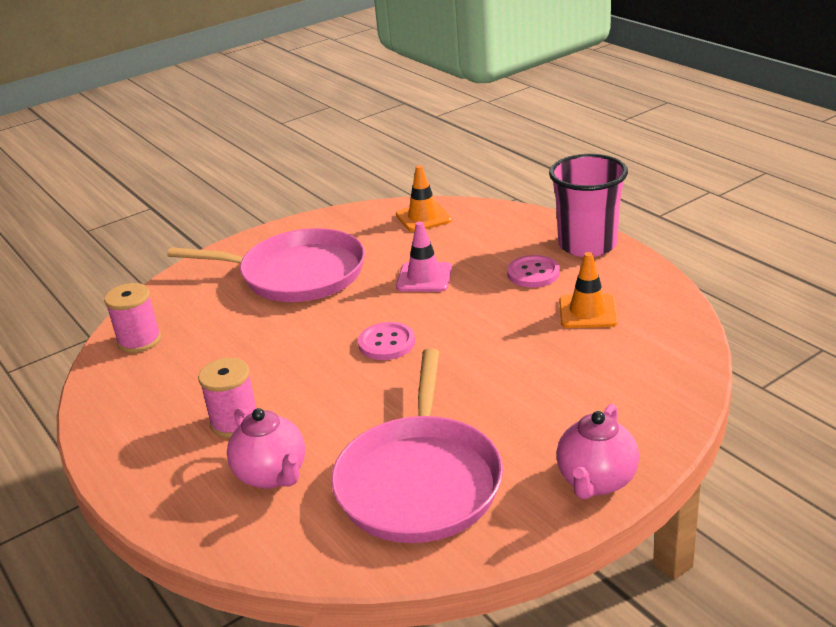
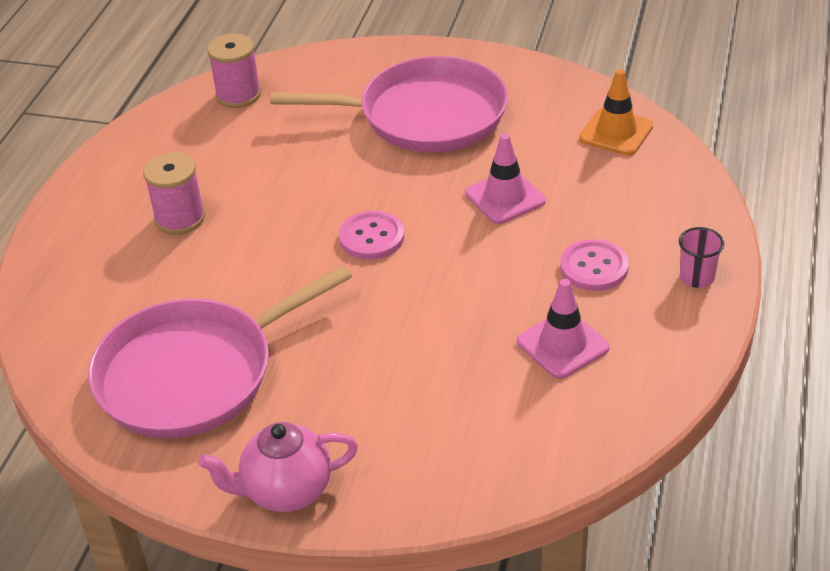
camera: 50 degrees right, 10 degrees up
(272, 475) = (132, 282): pink teapot -> none
(296, 274) = (425, 115): pink pan -> pink pan turned 60 degrees counterclockwise
(587, 245) = (696, 277): pink cup -> pink cup, size x0.43
(588, 312) = (562, 345): orange traffic cone -> pink traffic cone

